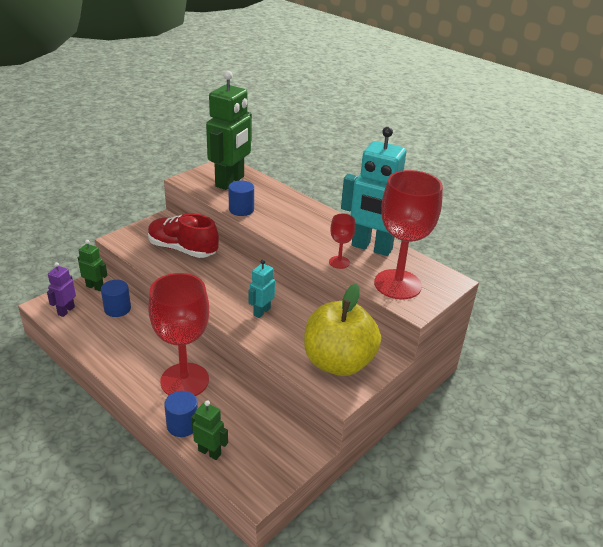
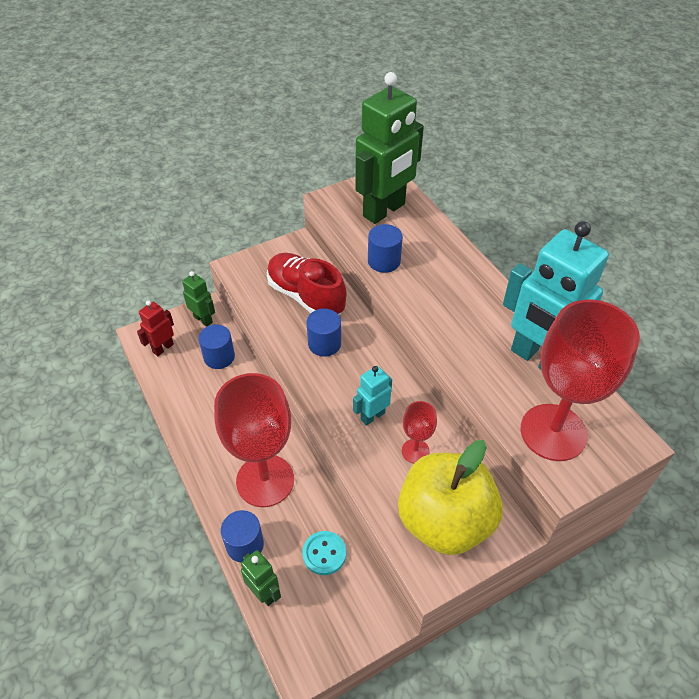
camera: 20 degrees right, 15 degrees up
(66, 311) = (163, 348): purple robot -> red robot
(208, 275) = (324, 344): none -> blue cylinder
(249, 417) = (324, 553): none -> turquoise button
(339, 262) = (484, 376): red goblet -> red goblet (415, 451)

